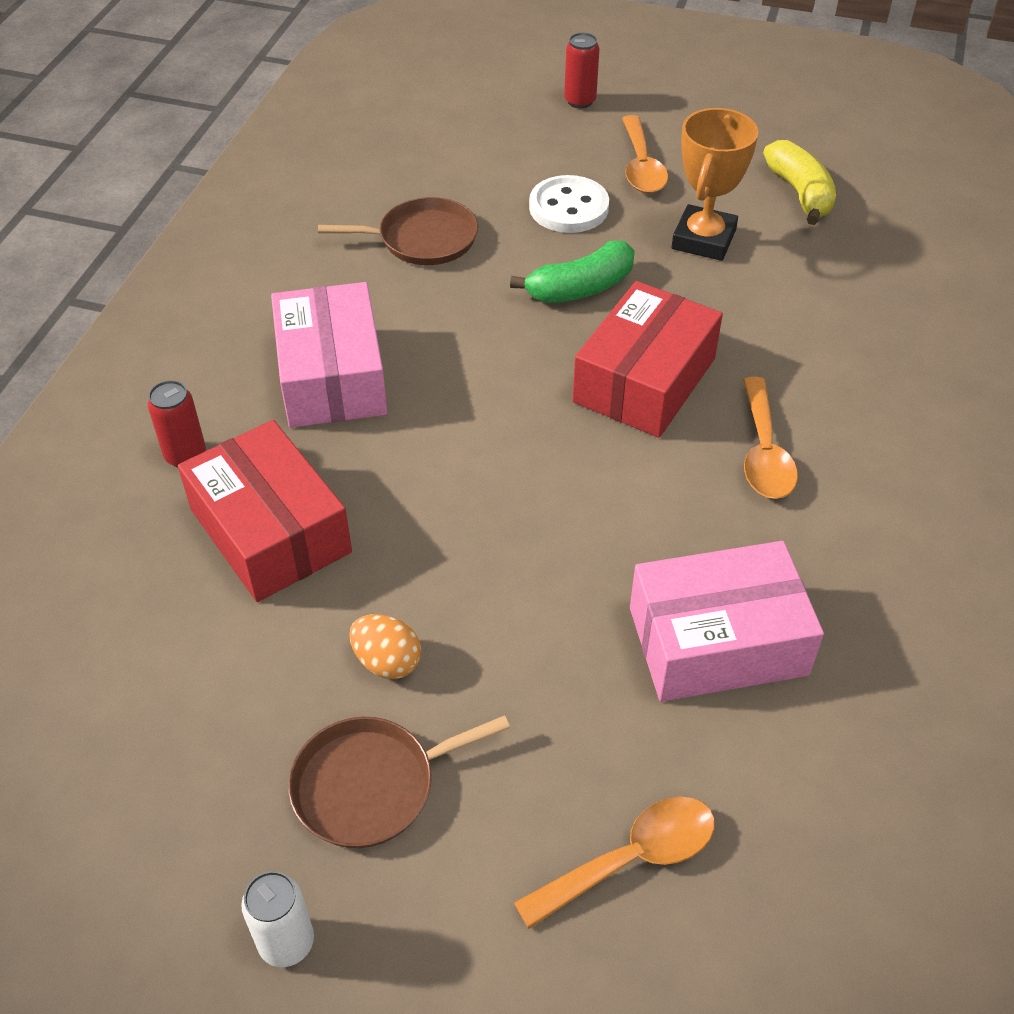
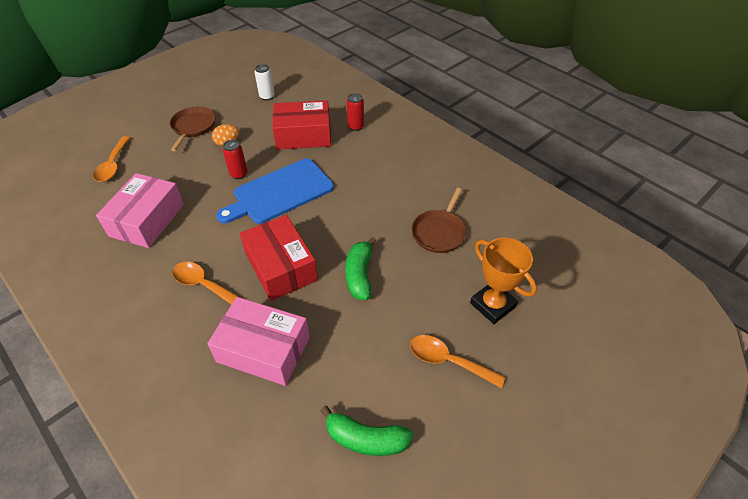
camera: 120 degrees right, 0 degrees up
(286, 942) = (171, 101): white can -> white can (267, 96)
(332, 376) = (366, 172): pink box -> pink box (263, 349)
(479, 473) = (280, 192): none -> blue cutting board
(568, 207) = (428, 303): white button -> none
(580, 101) = (541, 366): red can -> red can (239, 174)
(703, 239) = (359, 352): orange trophy -> orange trophy (492, 305)
(800, 193) = (366, 439): yellow banana -> green banana

